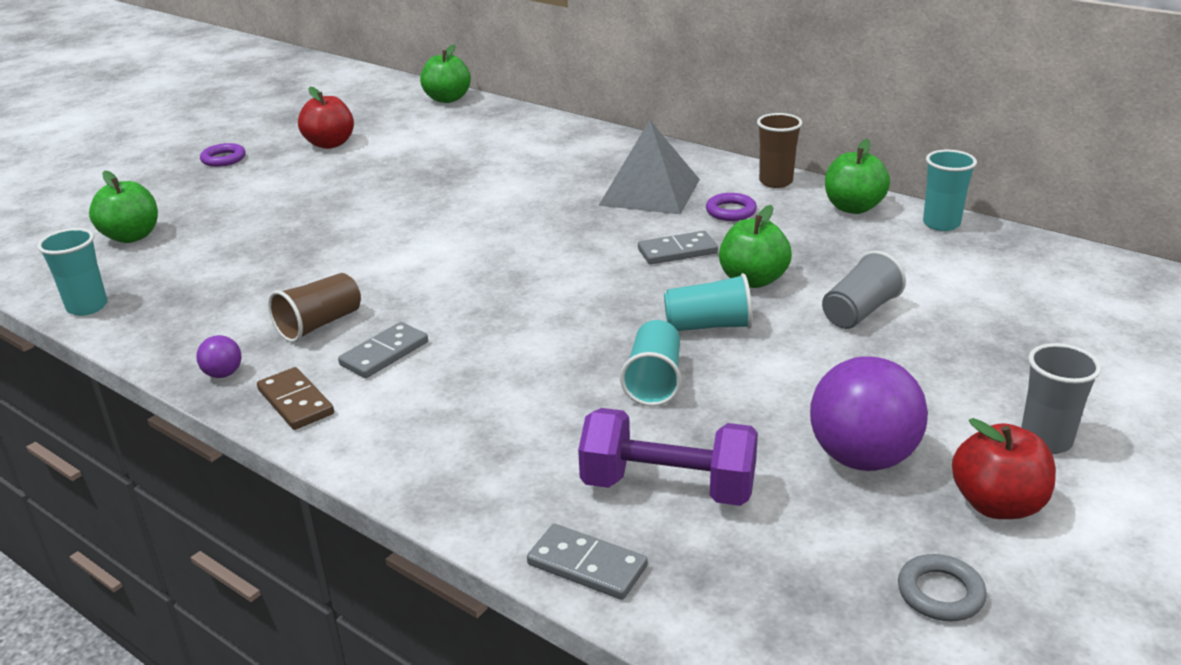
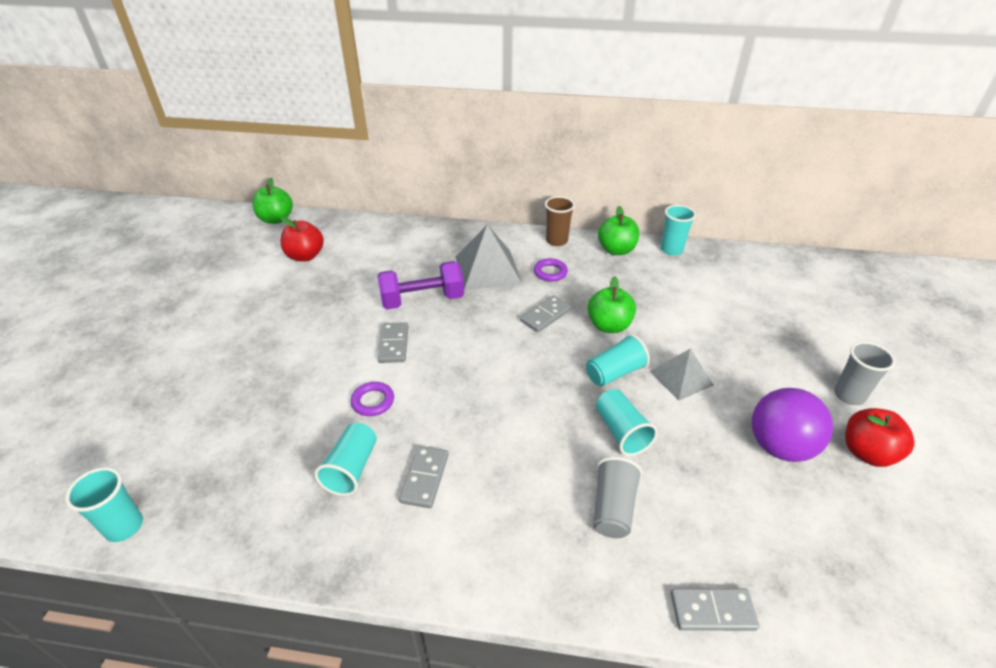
camera: 30 degrees left, 10 degrees up
(132, 236) = (106, 433): green apple -> none
(223, 159) = (129, 324): purple ring -> purple ring (373, 401)
(223, 374) = (312, 550): purple ball -> none
(296, 402) = (396, 554): brown domino -> none
(319, 324) = (351, 468): brown cup -> turquoise cup
(330, 144) = (214, 285): red apple -> red apple (305, 256)
(466, 235) = (394, 344): none -> grey domino
(668, 487) = (702, 519): purple dumbbell -> purple dumbbell (422, 300)
(797, 354) = (681, 378): none -> grey pyramid
(859, 312) = (685, 332): grey cup -> grey cup (613, 508)
(940, 593) = (897, 533): grey ring -> none

